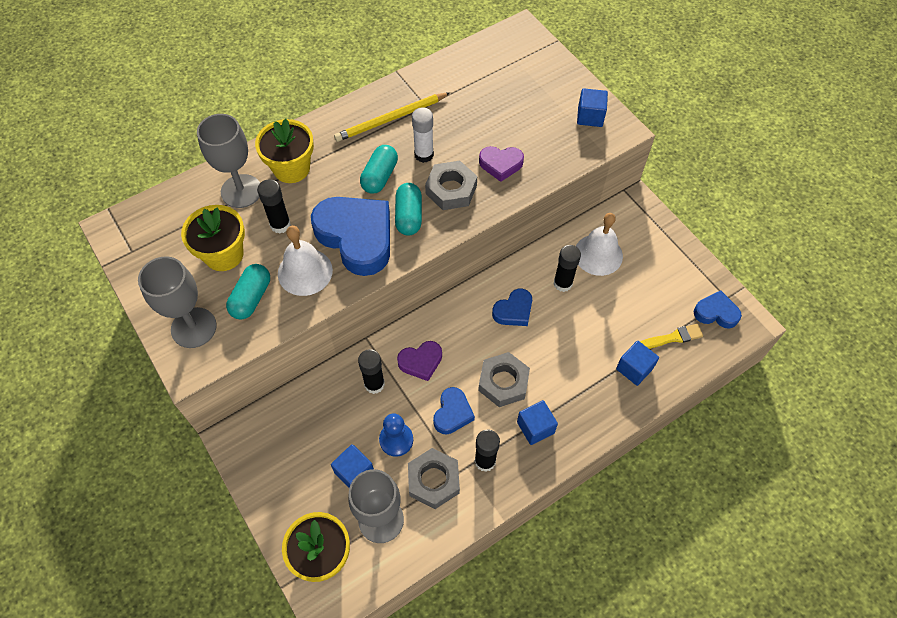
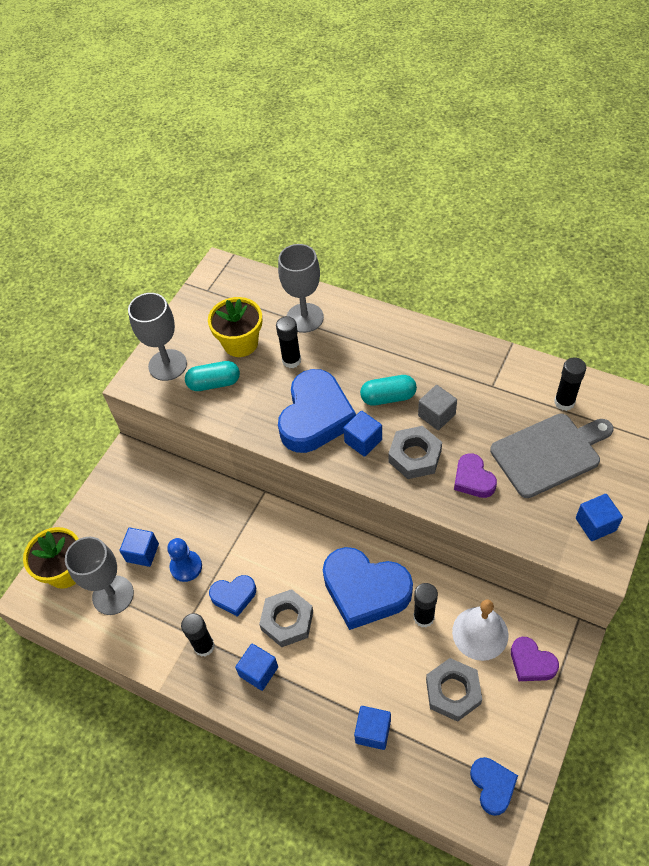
camera: 65 degrees right, 5 degrees down
(291, 168) = (350, 335): yellow flower pot -> none
(305, 272) = (259, 402): white bell -> none
(374, 384) = (226, 522): black glue stick -> black glue stick (564, 402)
(391, 119) = (455, 370): yellow pencil -> none
(409, 216) = (363, 441): turquoise capsule -> blue cube
(421, 362) = (267, 544): purple heart -> purple heart (531, 662)
(424, 155) = (436, 415): white glue stick -> grey cube
(433, 480) = (166, 615): grey nut -> grey nut (453, 692)
(513, 107) = (549, 453): none -> grey cutting board
(513, 311) = (365, 590): blue heart -> blue heart, size x1.96
(672, 337) = (432, 753): yellow brush -> none

